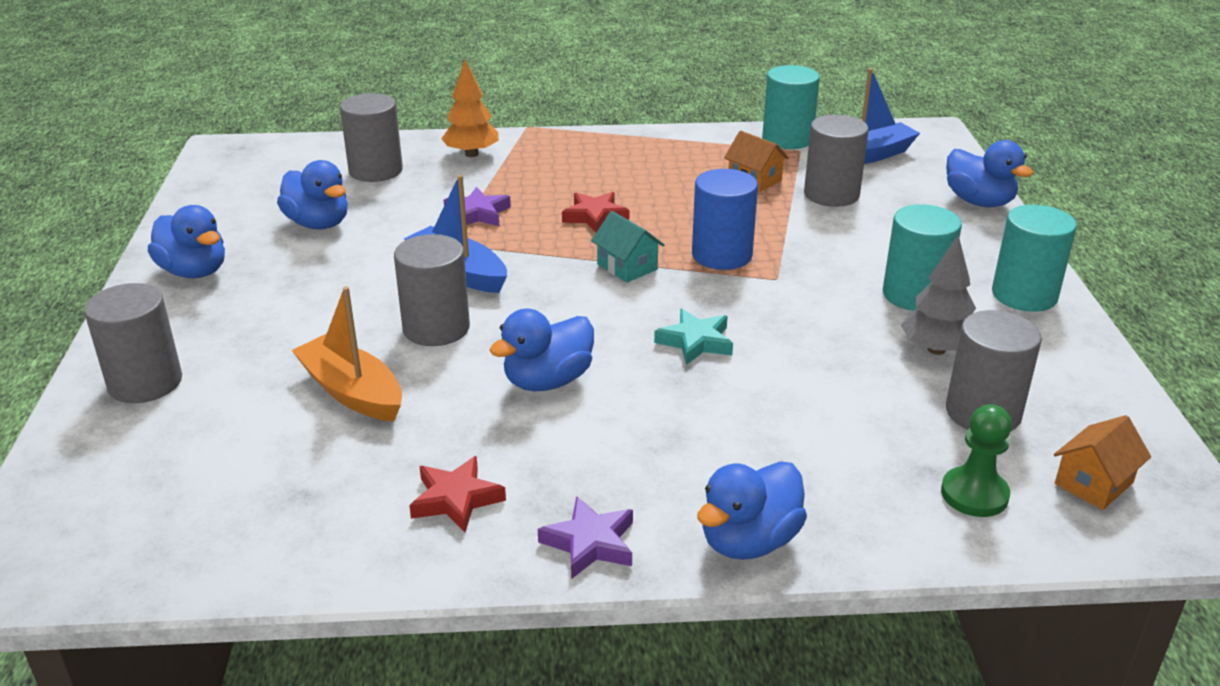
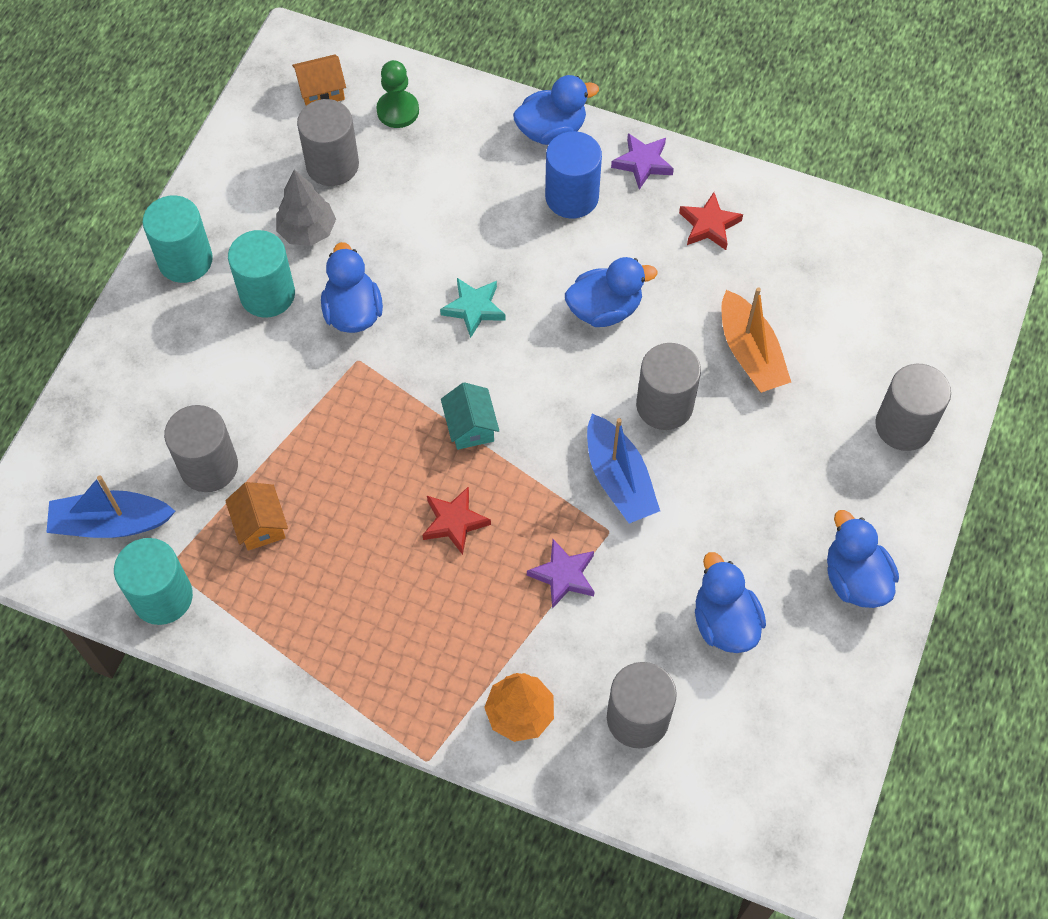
camera: 155 degrees left, 30 degrees up
(722, 255) = (379, 410): blue cylinder -> blue cylinder (572, 197)
(979, 201) = (88, 396): blue duck -> blue duck (353, 312)

